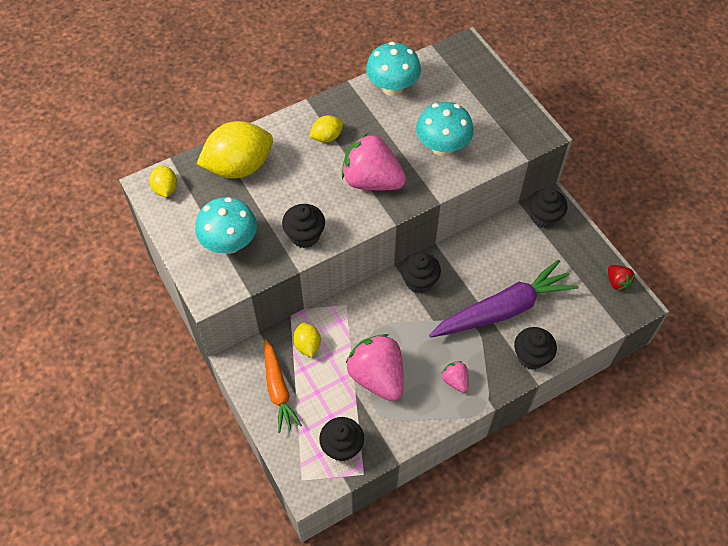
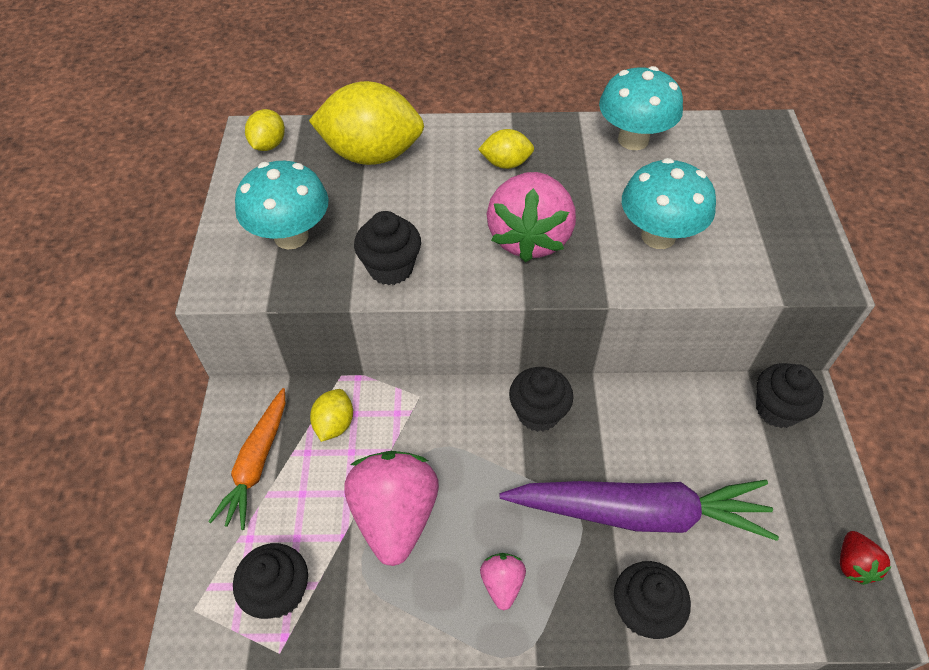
camera: 30 degrees right, 5 degrees down
(372, 181) = (529, 238): pink strawberry -> pink strawberry turned 135 degrees counterclockwise

